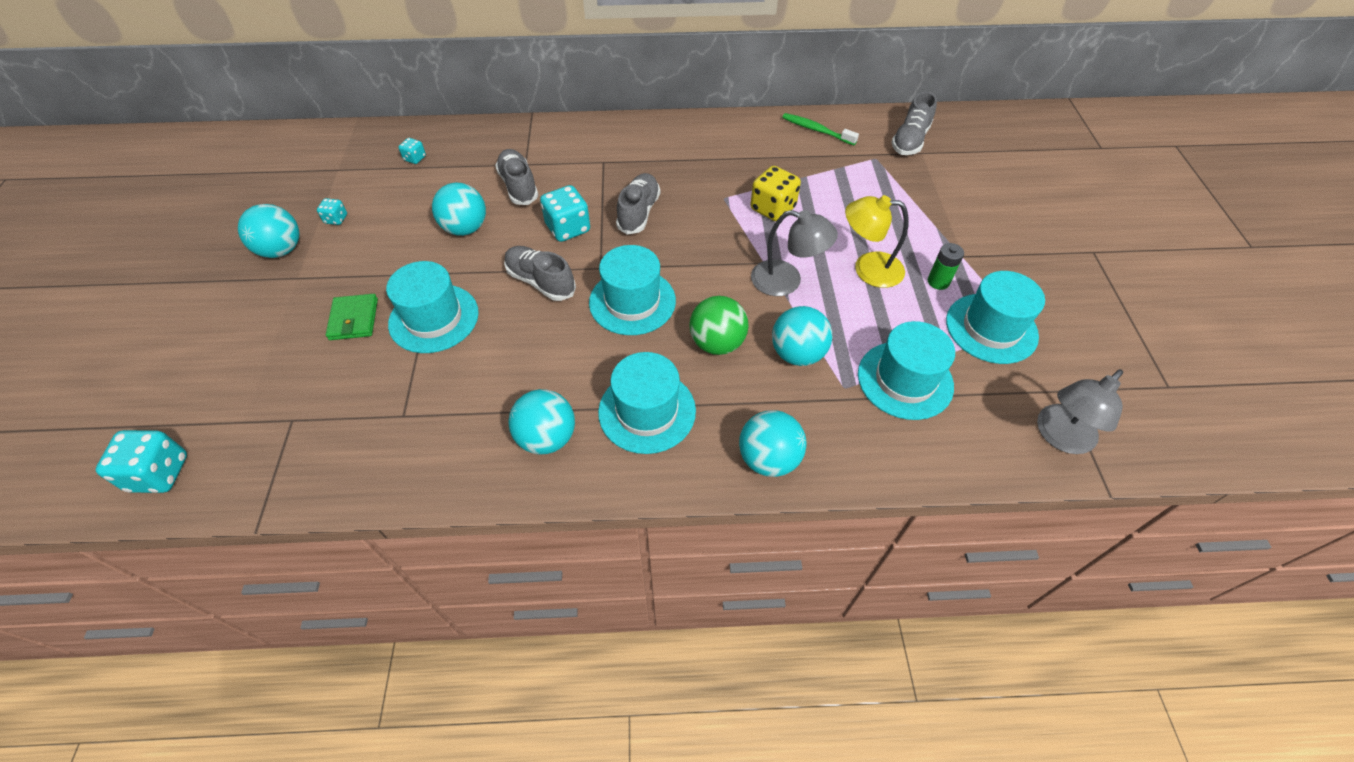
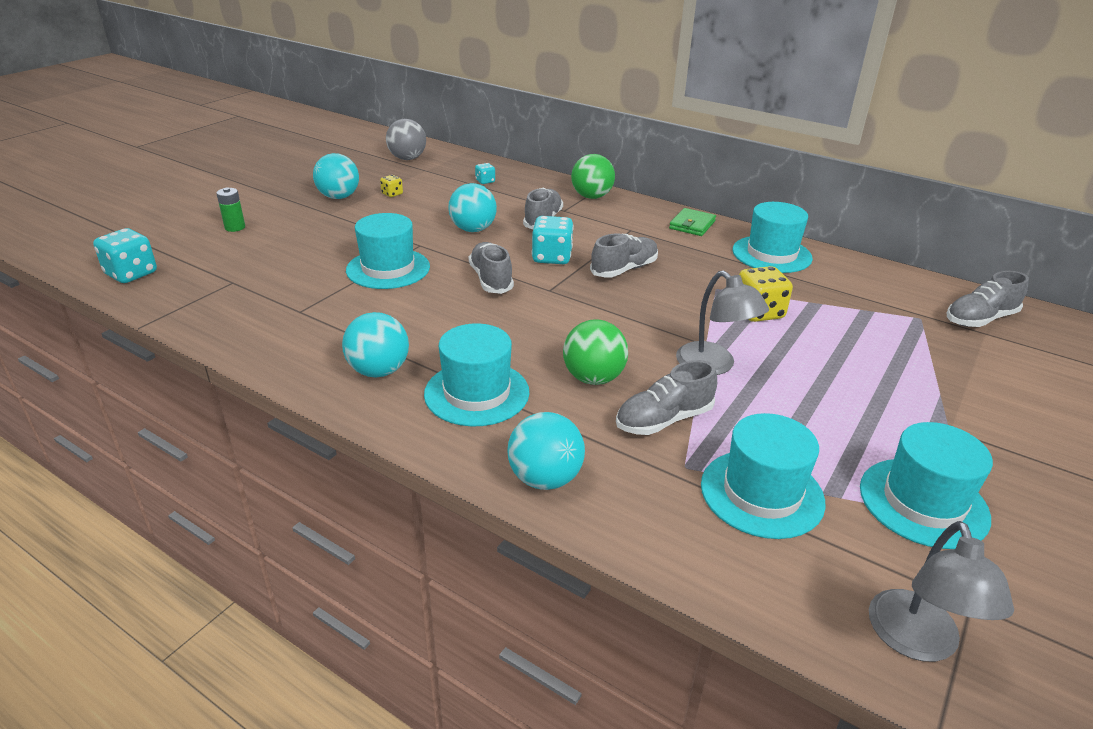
camera: 35 degrees right, 20 degrees down
(300, 161) = (407, 158): none -> grey ball
(336, 219) = (392, 194): turquoise dice -> yellow dice
(354, 319) = (336, 248): green wallet -> green wallet (692, 225)
(534, 135) = (591, 197): none -> green ball
(632, 302) = (550, 320): turquoise hat -> turquoise hat (771, 254)
(797, 354) = (664, 420): turquoise ball -> grey shoe
(816, 130) = (871, 277): green toothbrush -> none
(868, 269) = (816, 392): yellow lamp -> none
(938, 282) = (893, 436): green battery -> green battery (235, 227)
(1059, 437) = (917, 642): grey lamp -> grey lamp turned 75 degrees counterclockwise

